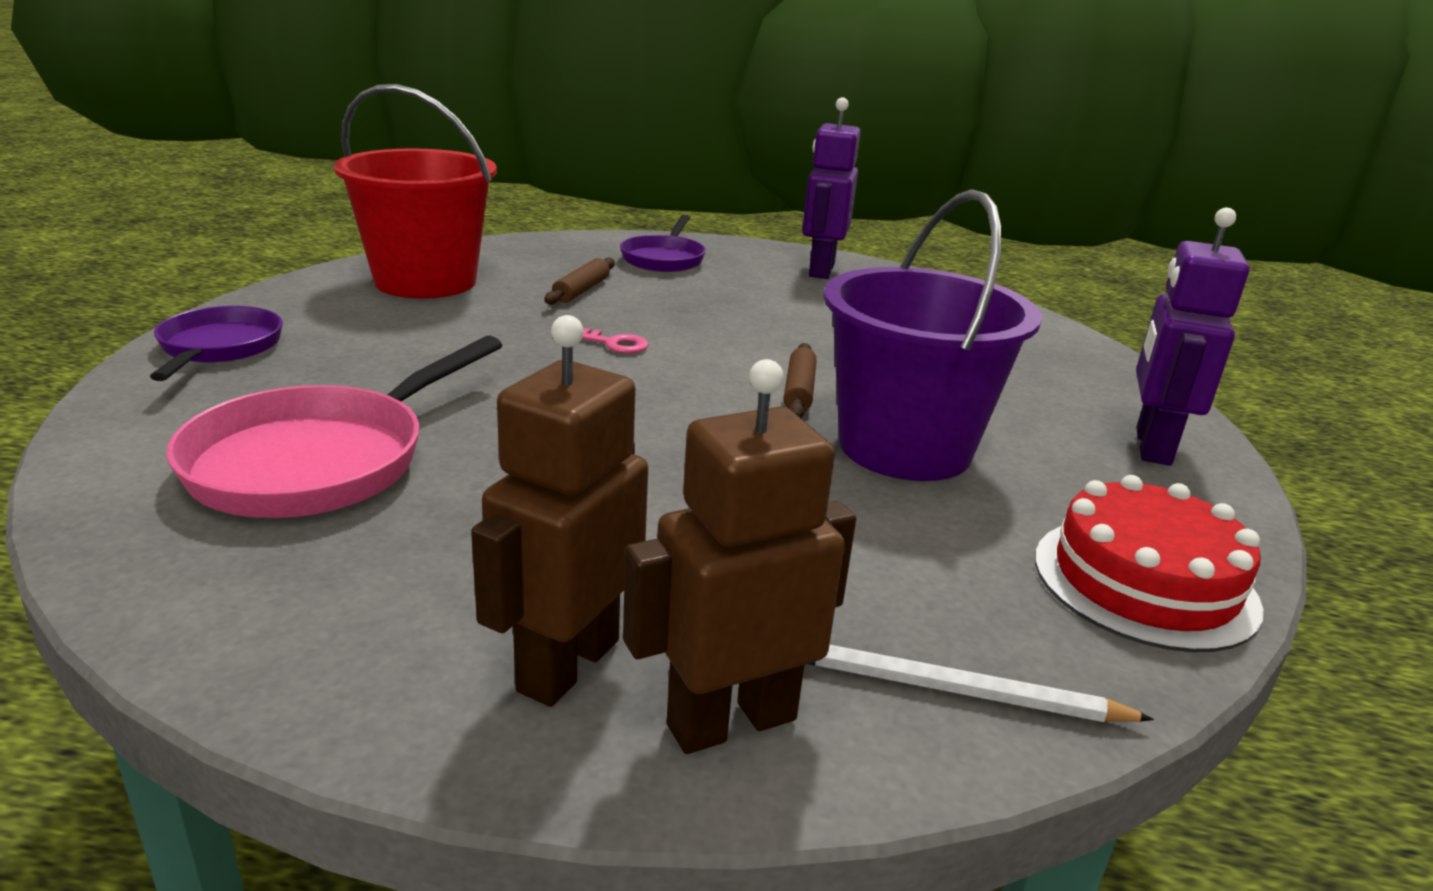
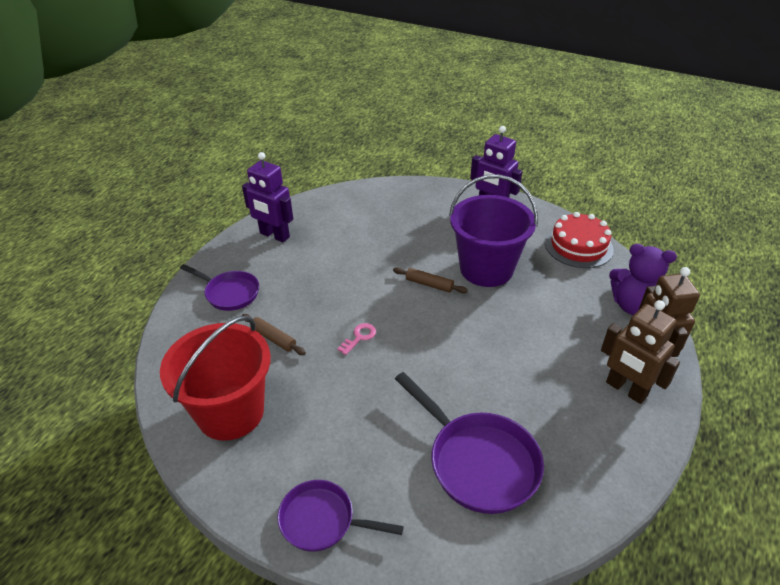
camera: 70 degrees left, 15 degrees up
(321, 460) = (478, 461): pink pan -> purple pan
(952, 690) = (633, 305): white pencil -> purple teddy bear

